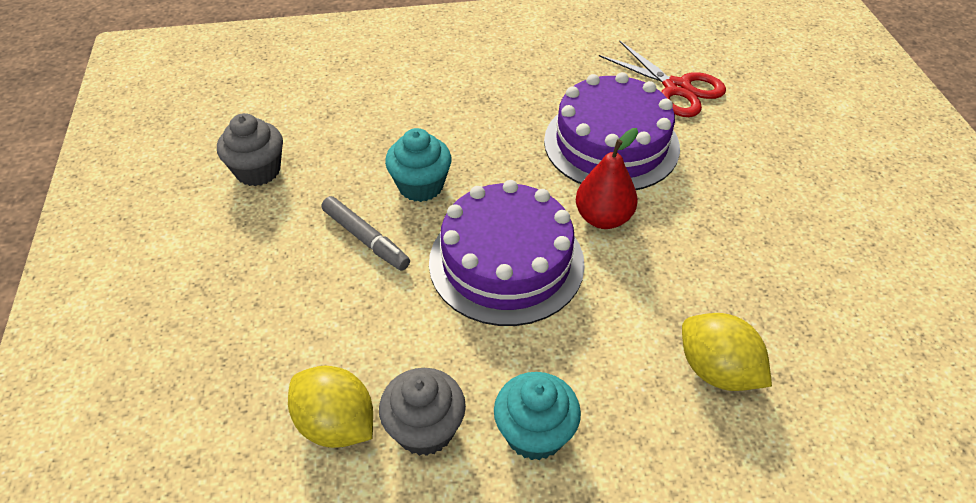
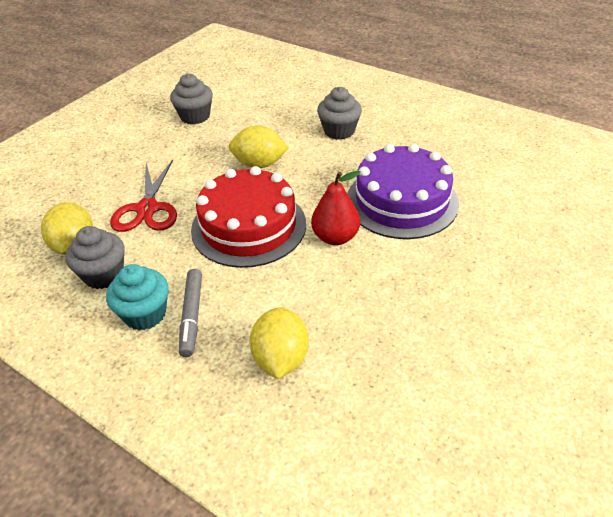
camera: 45 degrees right, 5 degrees down
(365, 239) = (198, 174): grey marker -> grey marker (192, 316)
(420, 186) = (259, 164): turquoise cupcake -> yellow lemon
(454, 101) = (339, 131): none -> grey cupcake
(506, 262) = (248, 226): purple cake -> red cake
(677, 88) = (499, 193): red scissors -> red scissors (147, 209)

